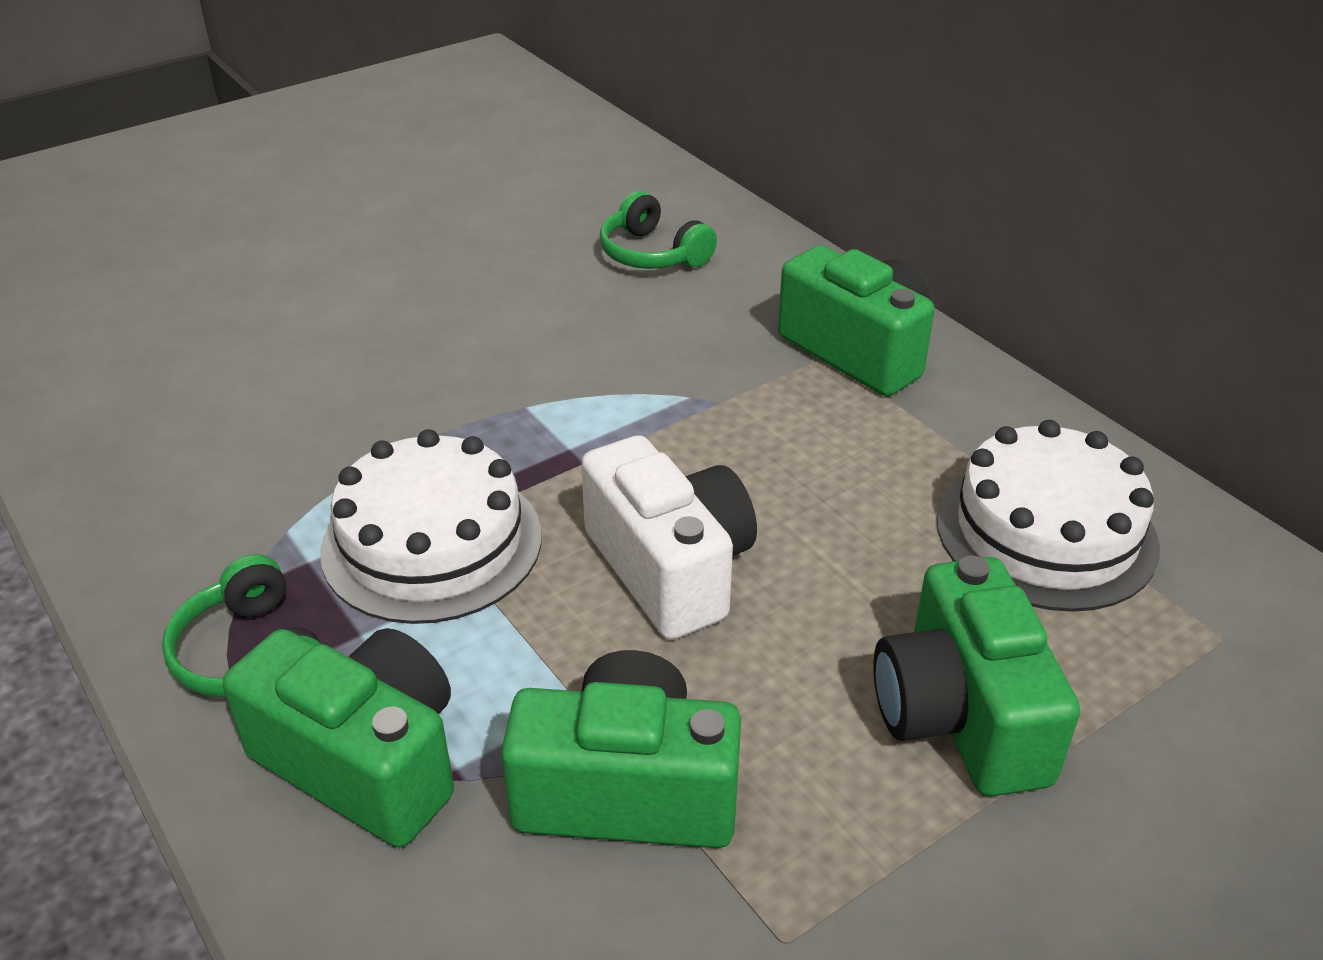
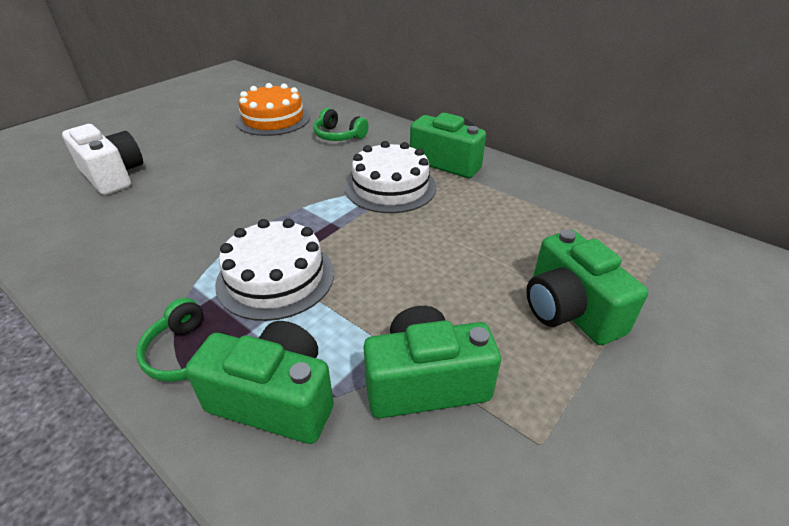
camera: 15 degrees left, 0 degrees up
(533, 195) = (273, 119): none -> orange cake
(670, 569) = (402, 268): white camera -> white camera (113, 175)
(1046, 532) = (564, 223): white cake -> white cake (390, 187)

